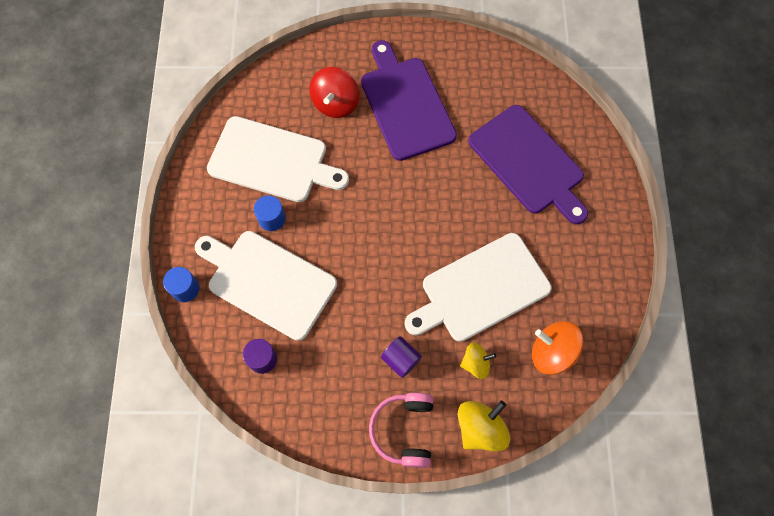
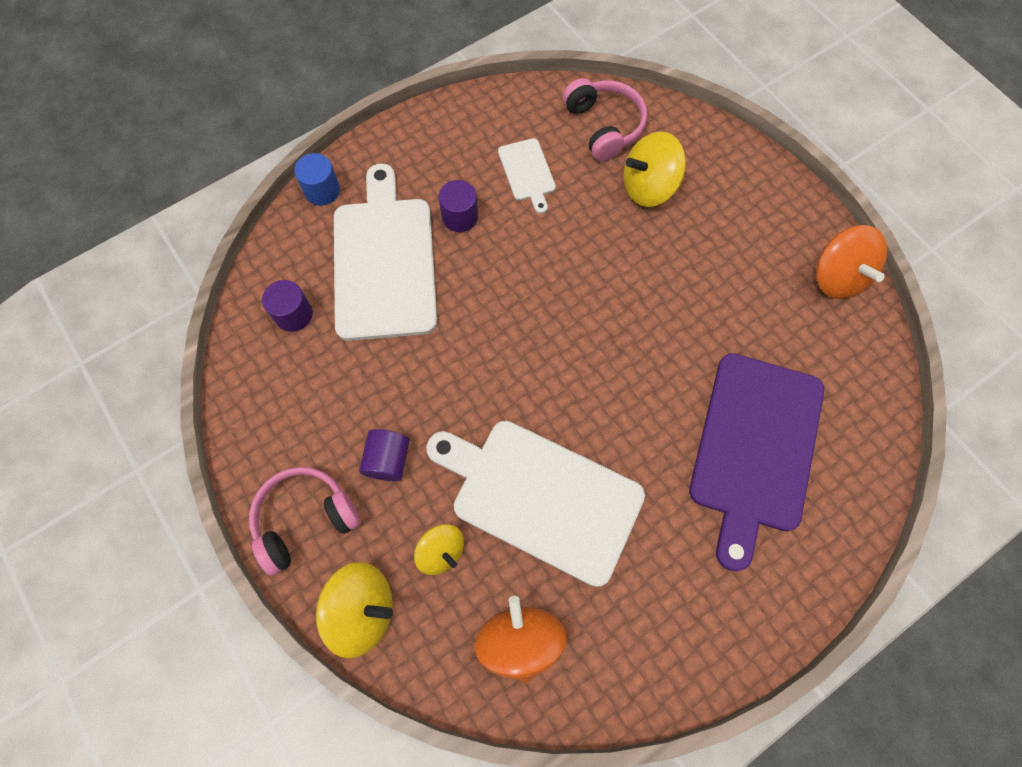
camera: 55 degrees right, 0 degrees up
(272, 161) = (527, 172): white cutting board -> white cutting board, size x0.46
(272, 218) = (460, 217): blue cylinder -> purple cylinder
(275, 98) = (604, 126): none -> pink headphones
(335, 103) = (648, 187): red spinning top -> yellow spinning top
(406, 104) = (711, 258): purple cutting board -> none
(464, 52) = (837, 277): none -> orange spinning top

